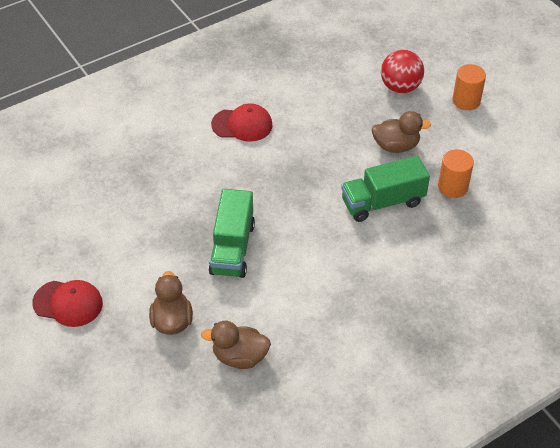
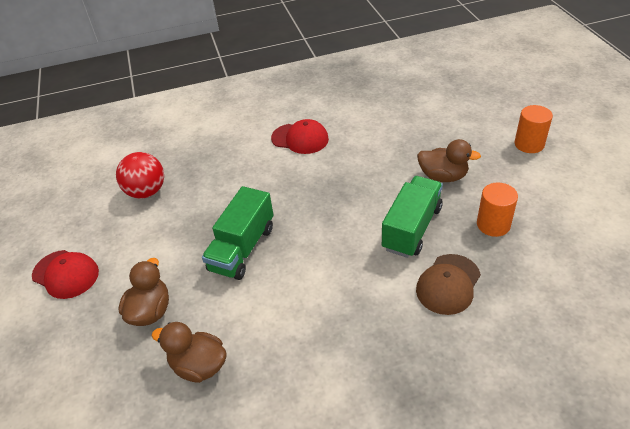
camera: 20 degrees right, 5 degrees down
(382, 202) = (412, 228): green truck -> green truck turned 120 degrees clockwise
(400, 87) = (463, 125): red ball -> red ball (146, 192)
(428, 247) = (448, 284): none -> brown cap

